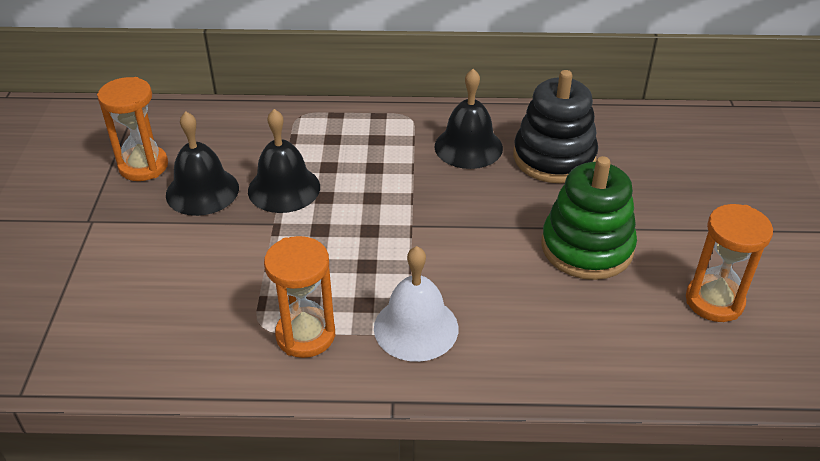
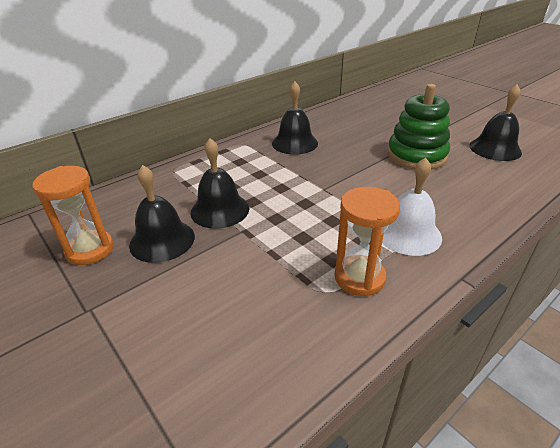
camera: 40 degrees left, 5 degrees down
(554, 157) = (341, 130): black stacking toy -> none
(714, 301) = (495, 149): orange hourglass -> black bell

